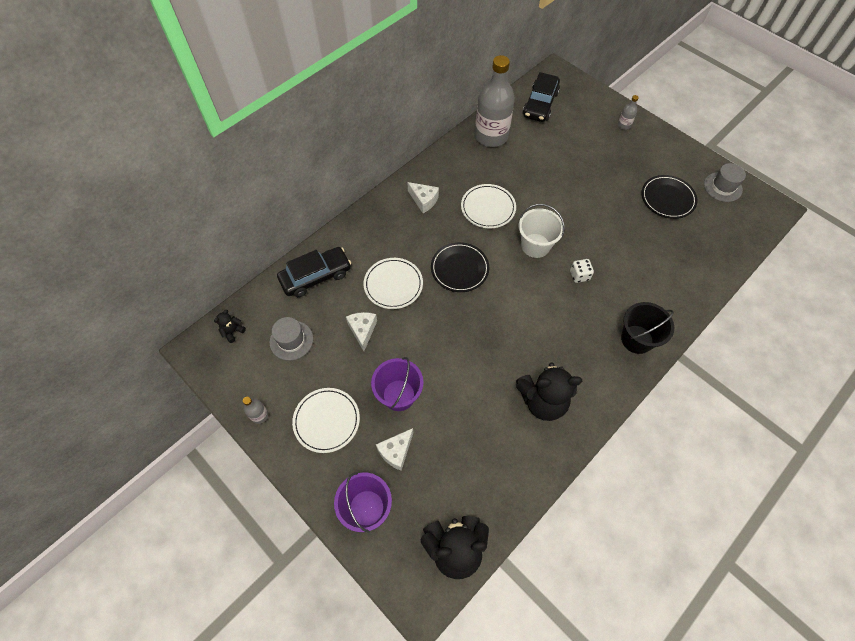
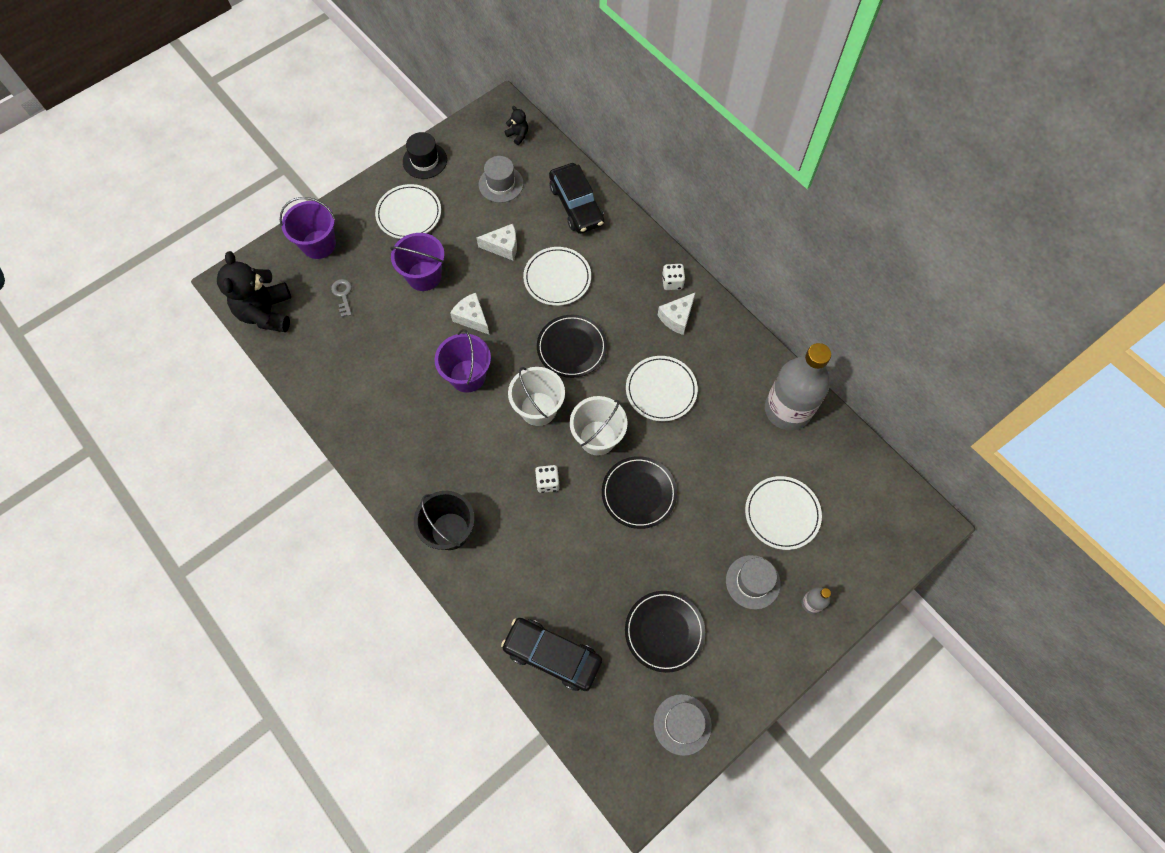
camera: 95 degrees right, 5 degrees up
(259, 415) = (425, 160): grey bottle -> black hat
(391, 205) = (672, 282): none -> white dice
(396, 451) = (366, 270): white cheese -> white cheese (472, 318)
(426, 470) = (343, 295): none -> grey key
(497, 344) = (467, 376): none -> purple bucket
(518, 287) = (538, 409): none -> white bucket
(540, 104) = (853, 486): black car -> black car (552, 655)
(542, 401) = (392, 412): black teddy bear -> none
(568, 139) = (782, 514): none -> white plate
(573, 217) = (639, 493): none -> black plate
(619, 153) = (753, 582): none -> grey hat

